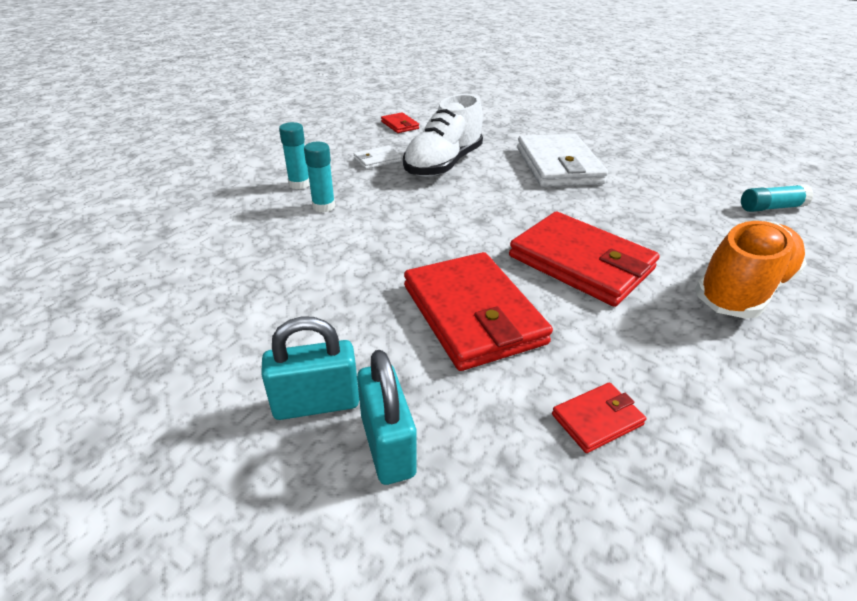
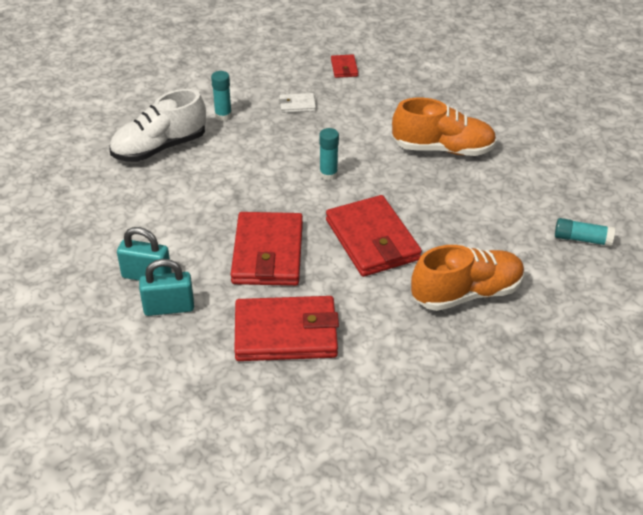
camera: 25 degrees right, 5 degrees up
(323, 206) = (228, 142): turquoise glue stick -> turquoise glue stick (328, 174)
(387, 445) = (169, 308): turquoise padlock -> turquoise padlock turned 75 degrees clockwise
(443, 164) = (347, 123): white shoe -> white shoe (159, 148)
(558, 166) = (443, 149): white wallet -> orange shoe
(597, 419) = (286, 333): red wallet -> red wallet, size x2.23

